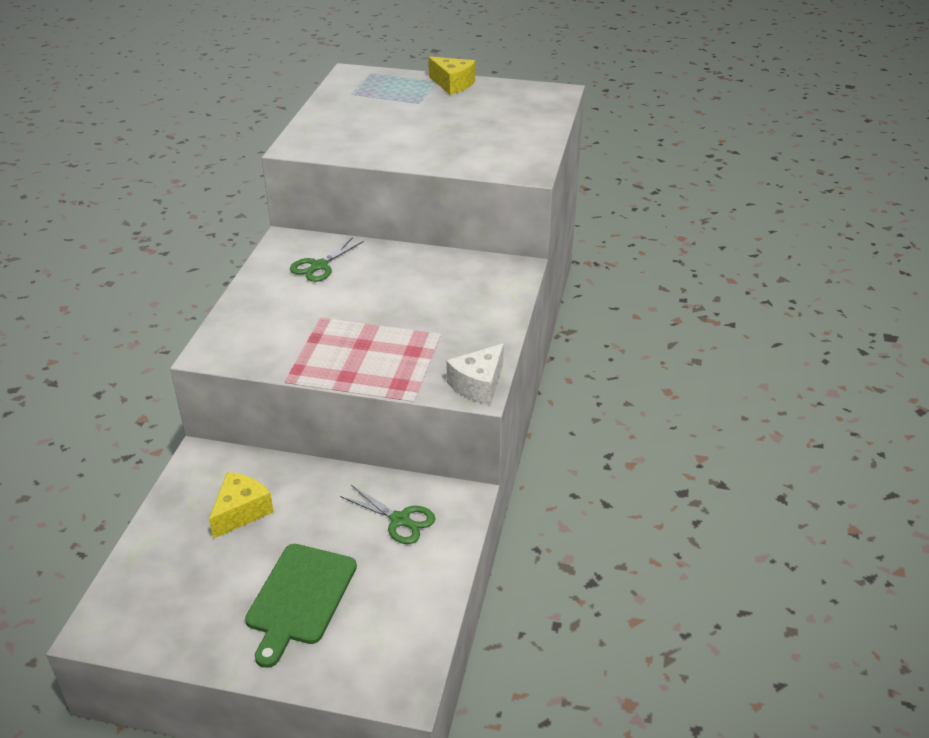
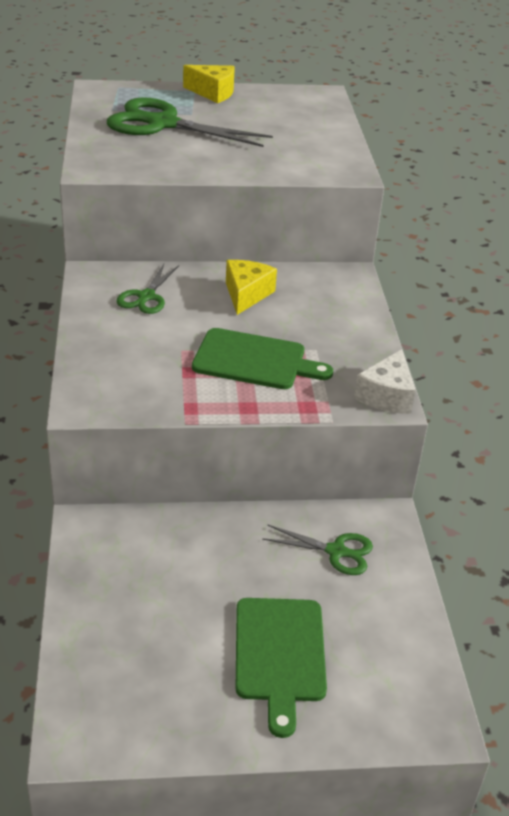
camera: 20 degrees left, 0 degrees up
(241, 512) = (164, 576): yellow cheese -> yellow cheese (246, 294)
(378, 335) = (254, 360): none -> green cutting board
(386, 110) = (163, 124): none -> green scissors

